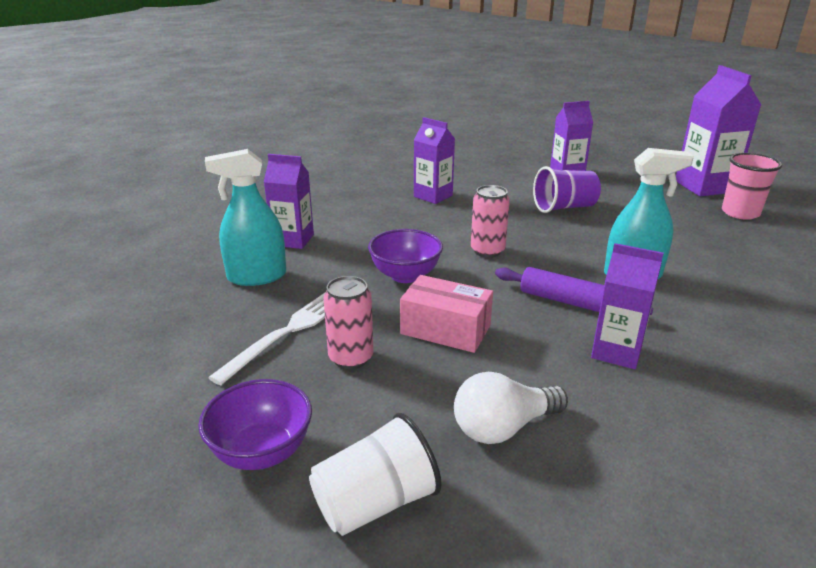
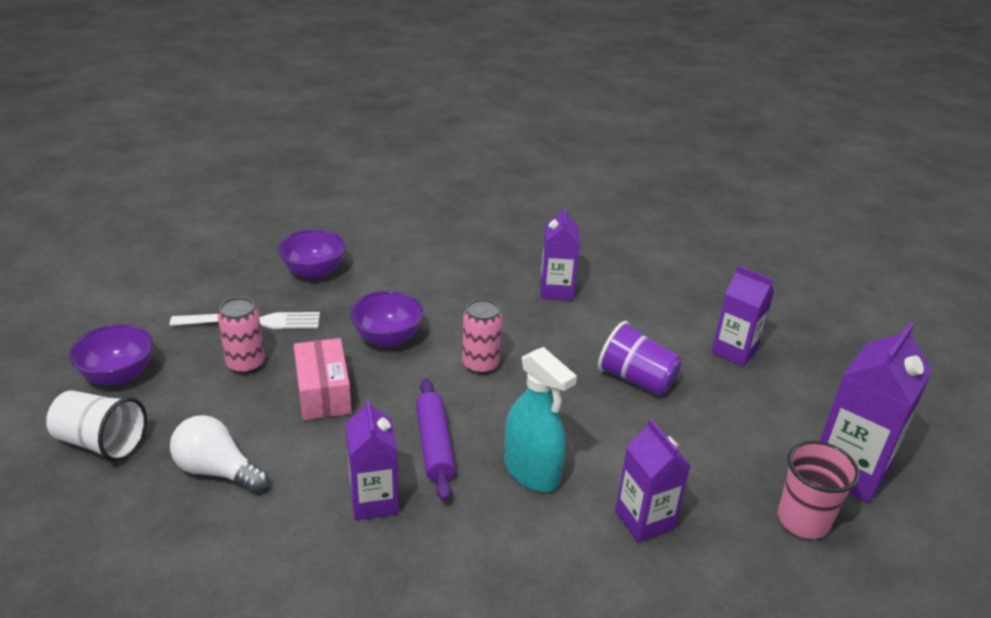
camera: 50 degrees right, 5 degrees up
(257, 276) = (314, 272): turquoise spray bottle -> purple bowl
(293, 240) = (386, 259): purple carton -> purple carton (644, 520)

